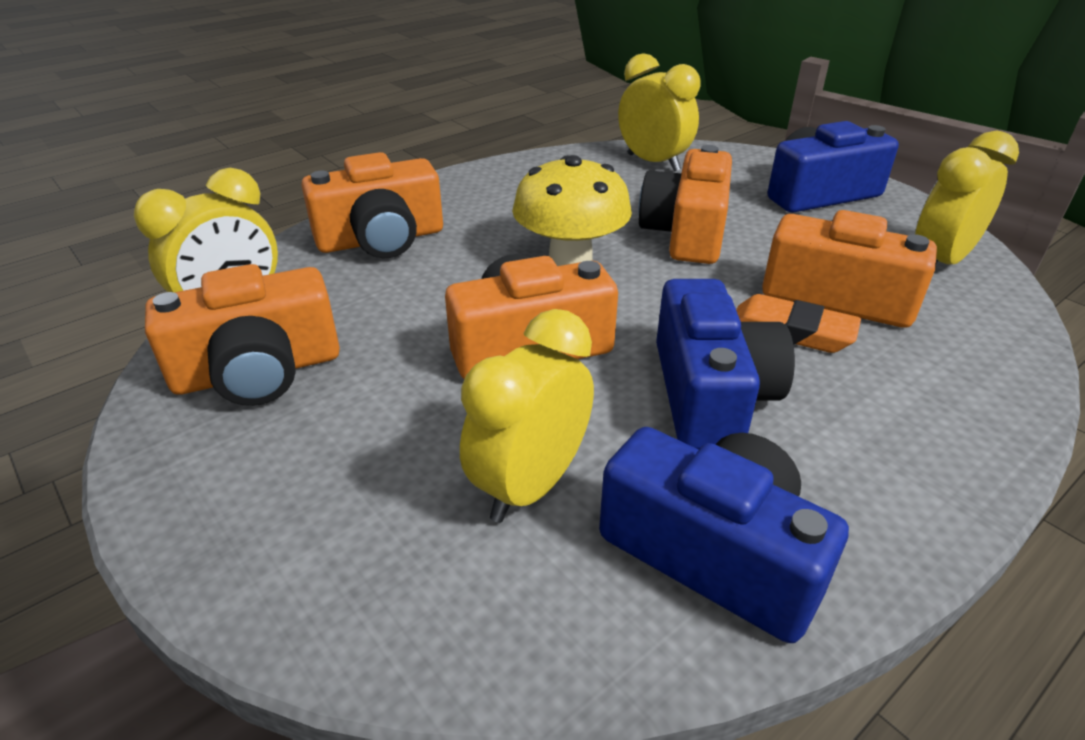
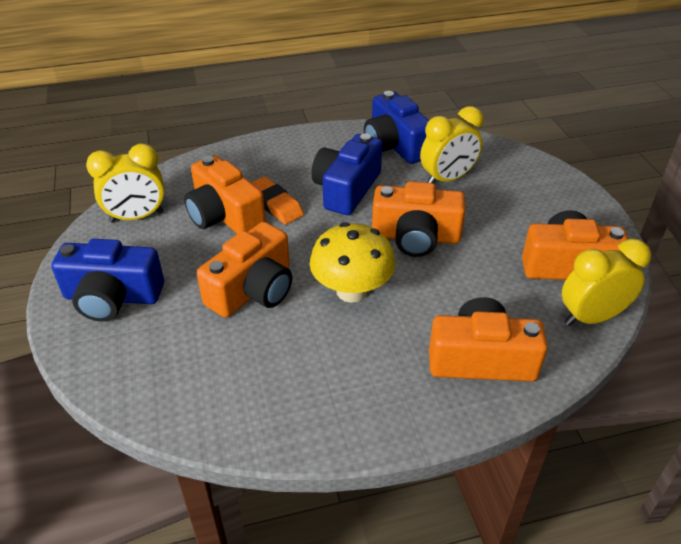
camera: 155 degrees left, 5 degrees up
(653, 163) = (187, 390): yellow clock -> none

